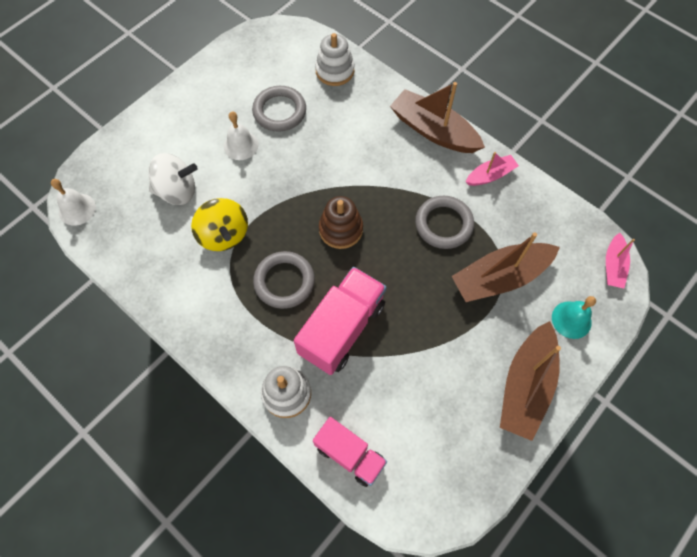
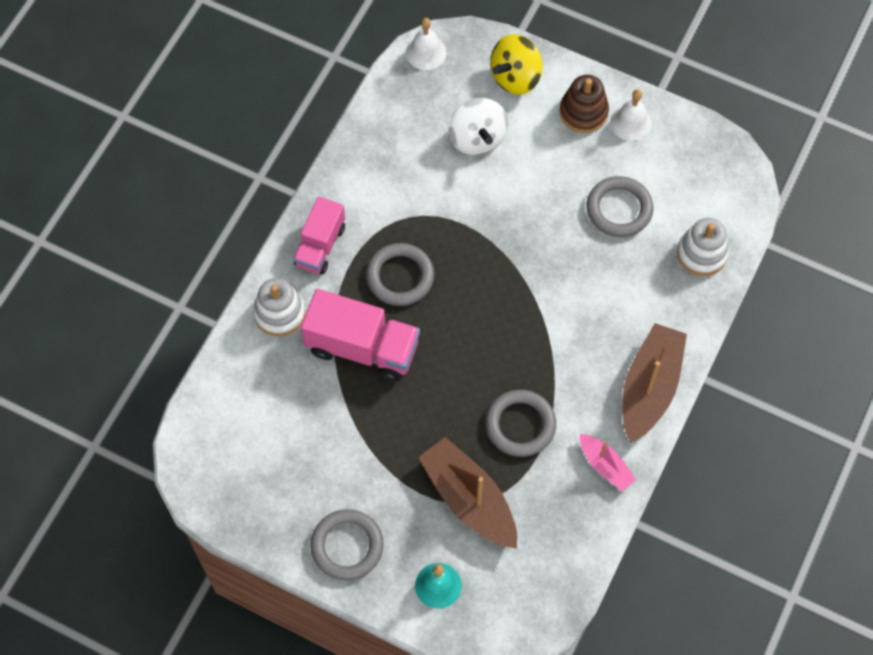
camera: 75 degrees right, 0 degrees up
(224, 235) = (438, 201): yellow spinning top -> yellow spinning top (515, 77)
(241, 145) = (557, 182): white bell -> white bell (631, 123)
(341, 229) = (480, 316): brown stacking toy -> brown stacking toy (583, 112)
(350, 454) = (233, 387): pink truck -> pink truck (320, 246)
(525, 385) = (347, 546): brown boat -> grey ring
(613, 266) = (522, 626): pink boat -> none

